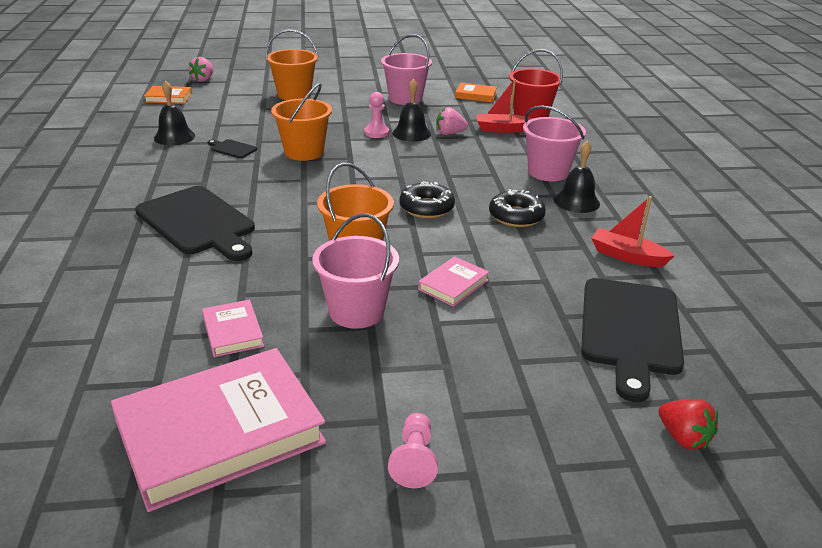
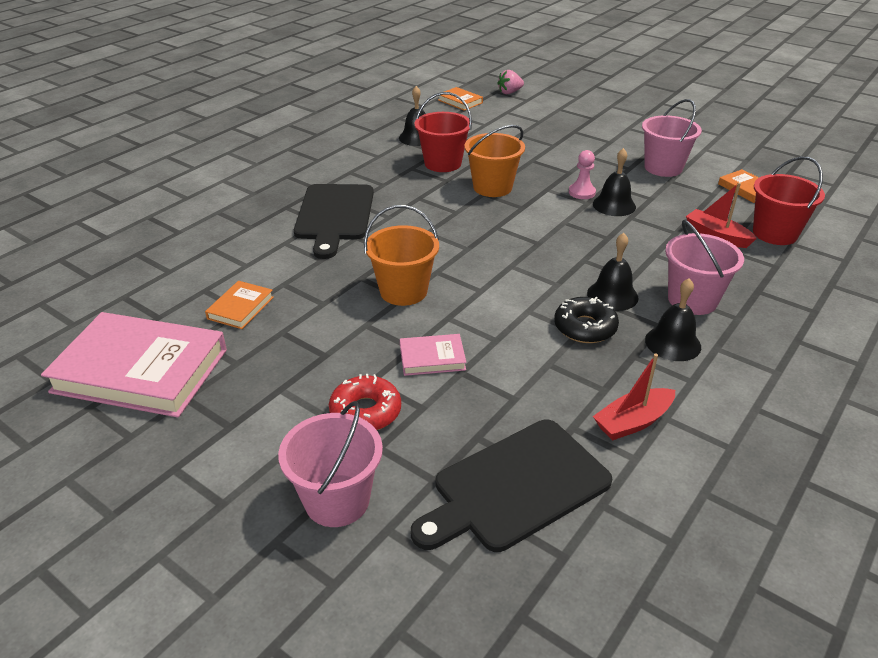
camera: 45 degrees right, 5 degrees up
(232, 149) = (443, 163): black cutting board -> red bucket
(233, 332) = (240, 308): pink book -> orange book
(294, 94) = (564, 130): orange bucket -> none
(356, 311) = (332, 338): pink bucket -> pink bucket (337, 500)
(414, 460) = (205, 466): pink pawn -> none
(426, 208) = (516, 281): black donut -> none
(449, 133) = (652, 219): pink strawberry -> none
(468, 345) = (365, 412): none -> red donut
(500, 189) = (612, 295): none -> black bell
(627, 256) = (633, 422): red boat -> red boat turned 105 degrees counterclockwise
(683, 438) = (403, 601): red strawberry -> none

